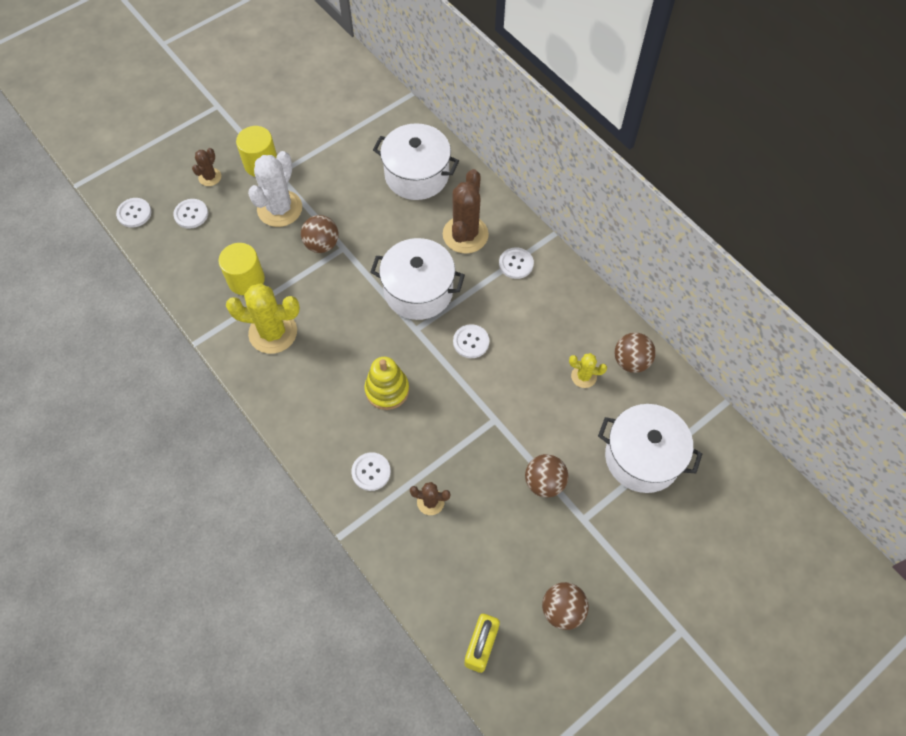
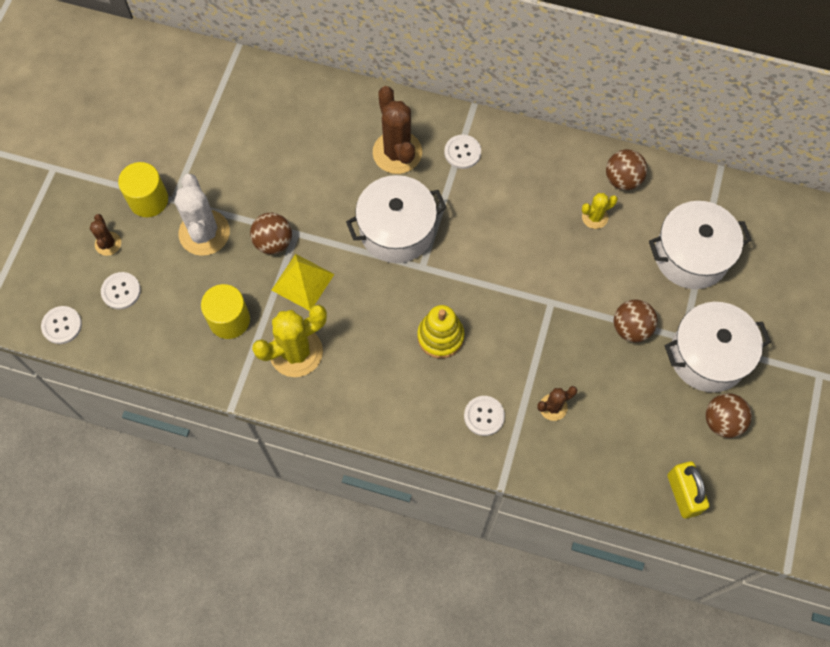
camera: 35 degrees left, 5 degrees up
(319, 285) = (302, 282): none -> yellow pyramid
(416, 175) = (308, 122): white pot -> white pot (708, 356)
(471, 342) = (478, 247): white button -> none

